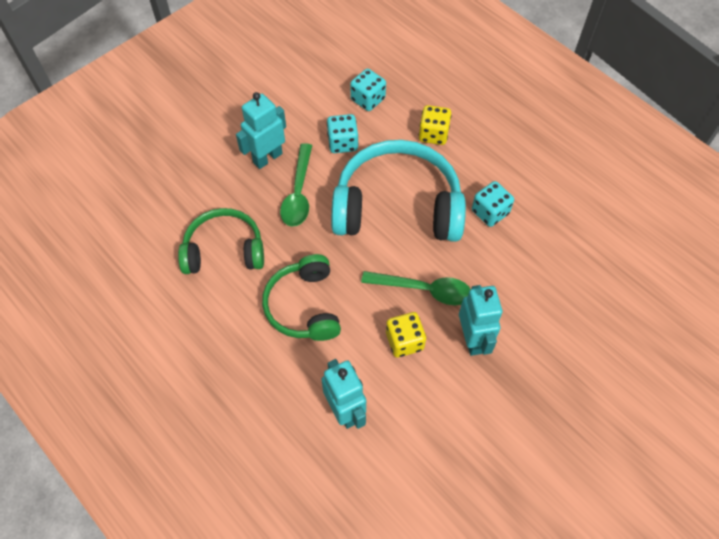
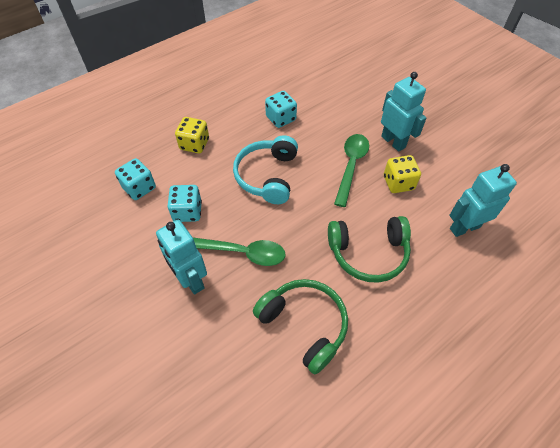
camera: 85 degrees left, 5 degrees down
(224, 250) = (304, 325): green headphones -> green headphones turned 135 degrees clockwise
(397, 206) = (267, 176): turquoise headphones -> turquoise headphones, size x0.62
(473, 339) = (393, 142): turquoise robot -> turquoise robot turned 60 degrees clockwise

